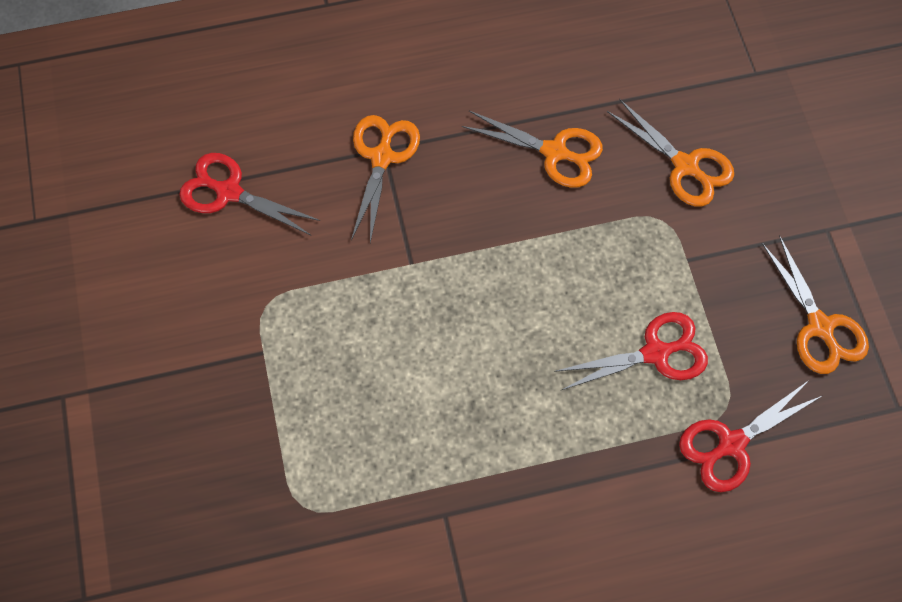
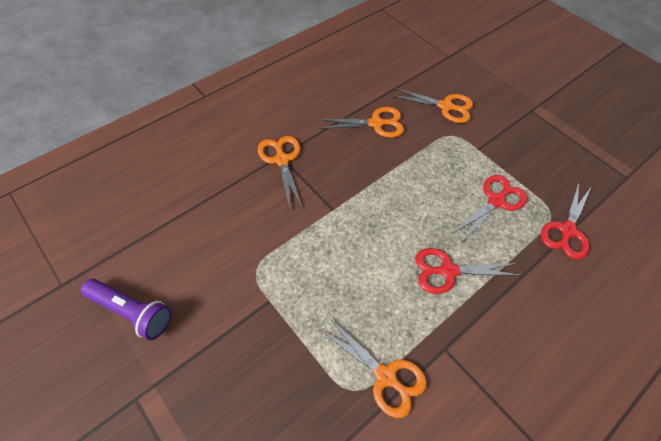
camera: 30 degrees left, 10 degrees down
(98, 292) = (132, 312): none -> purple flashlight
(229, 192) = (195, 214): red scissors -> red scissors (448, 271)
(820, 327) = (563, 155): orange scissors -> orange scissors (385, 376)

